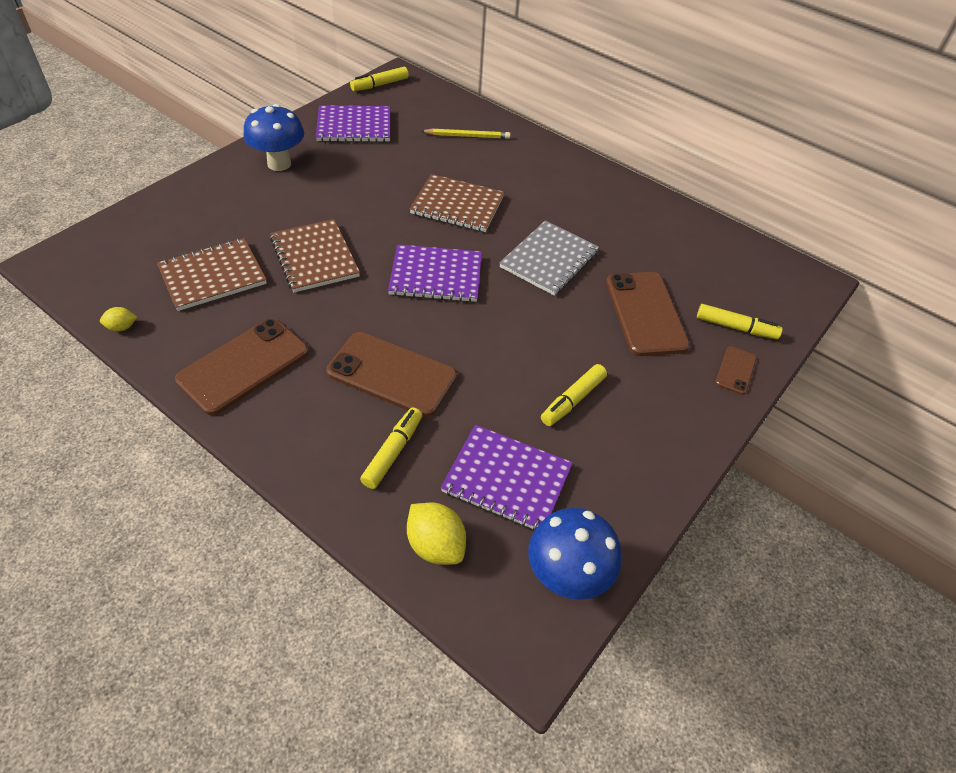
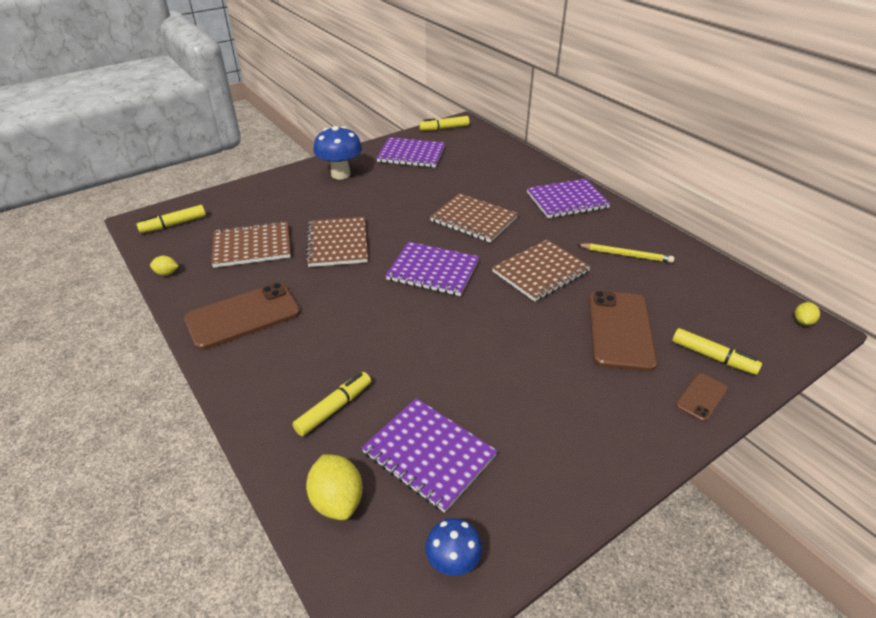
camera: 20 degrees right, 10 degrees down
(392, 374) = (361, 343): brown phone -> none
(467, 136) = (503, 170): yellow pencil -> yellow pencil (626, 255)
(549, 168) = (567, 200): none -> purple notebook
(549, 260) = (541, 272): grey notebook -> brown notebook
(566, 577) = (453, 563): blue mushroom -> blue mushroom, size x0.59
(572, 400) = (520, 394): yellow marker -> yellow marker (173, 224)
(804, 276) = (802, 322): none -> yellow lemon

